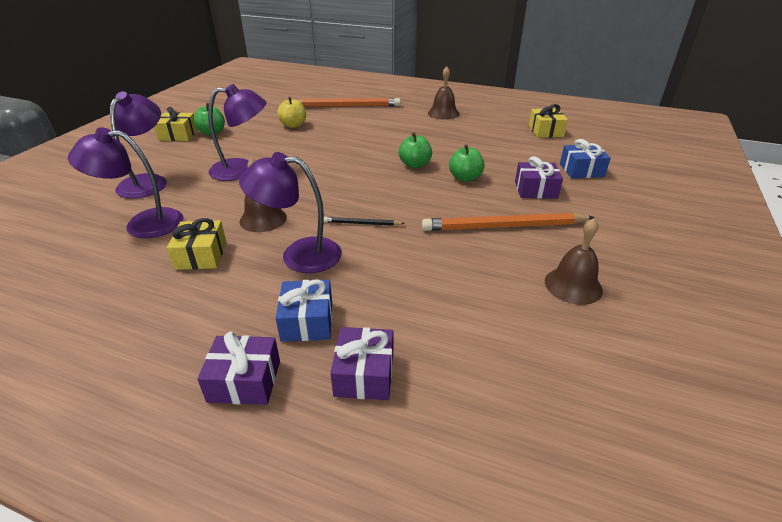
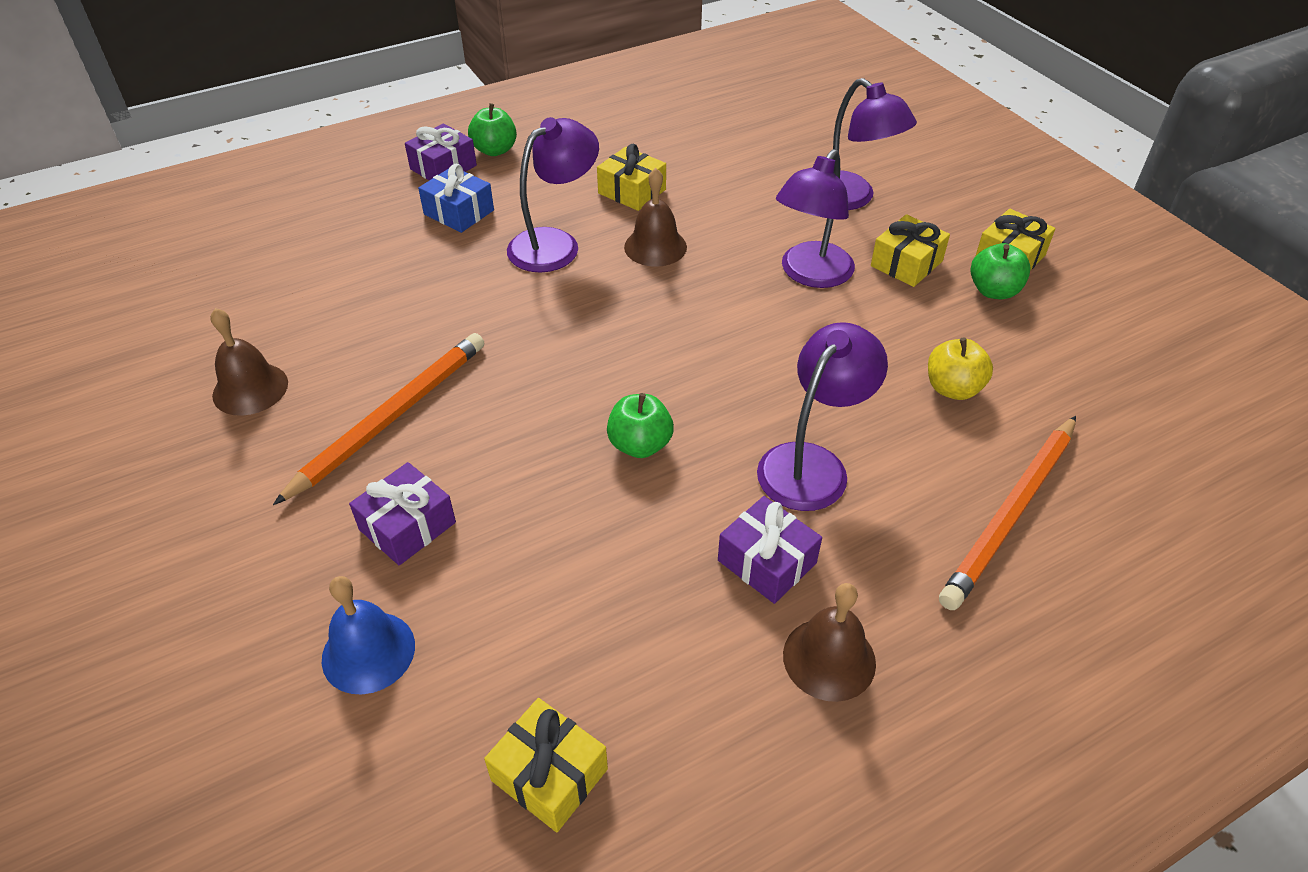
camera: 130 degrees right, 10 degrees up
(143, 224) = (739, 175): purple lamp -> purple lamp (812, 464)
(207, 152) = (906, 263): none -> yellow gift
(362, 223) = (553, 309): black pencil -> none
(364, 374) = (369, 214): purple gift -> purple gift (767, 562)
(465, 178) = (535, 472): green apple -> green apple (495, 150)
(581, 170) = (368, 652): blue gift -> blue bell

